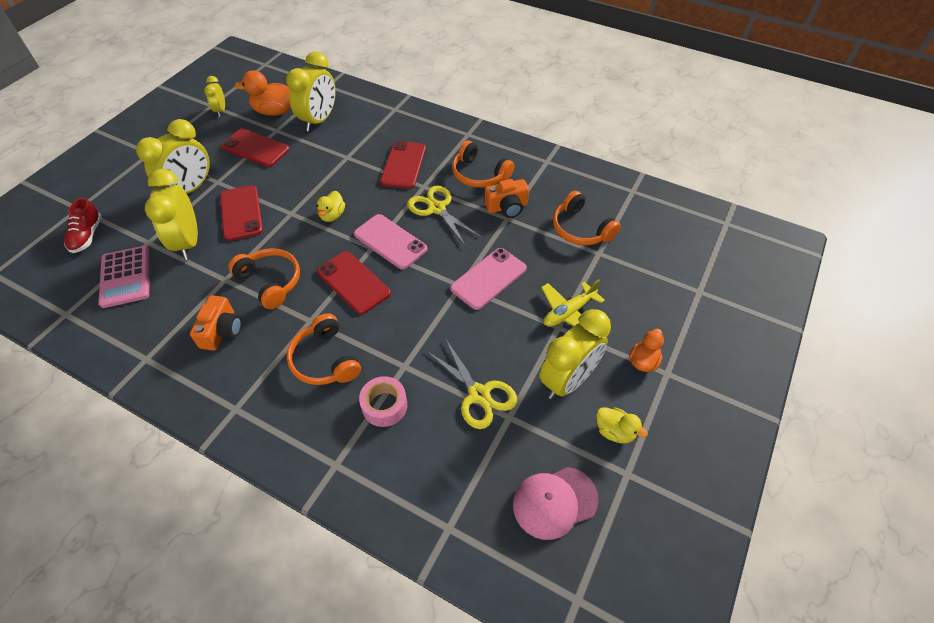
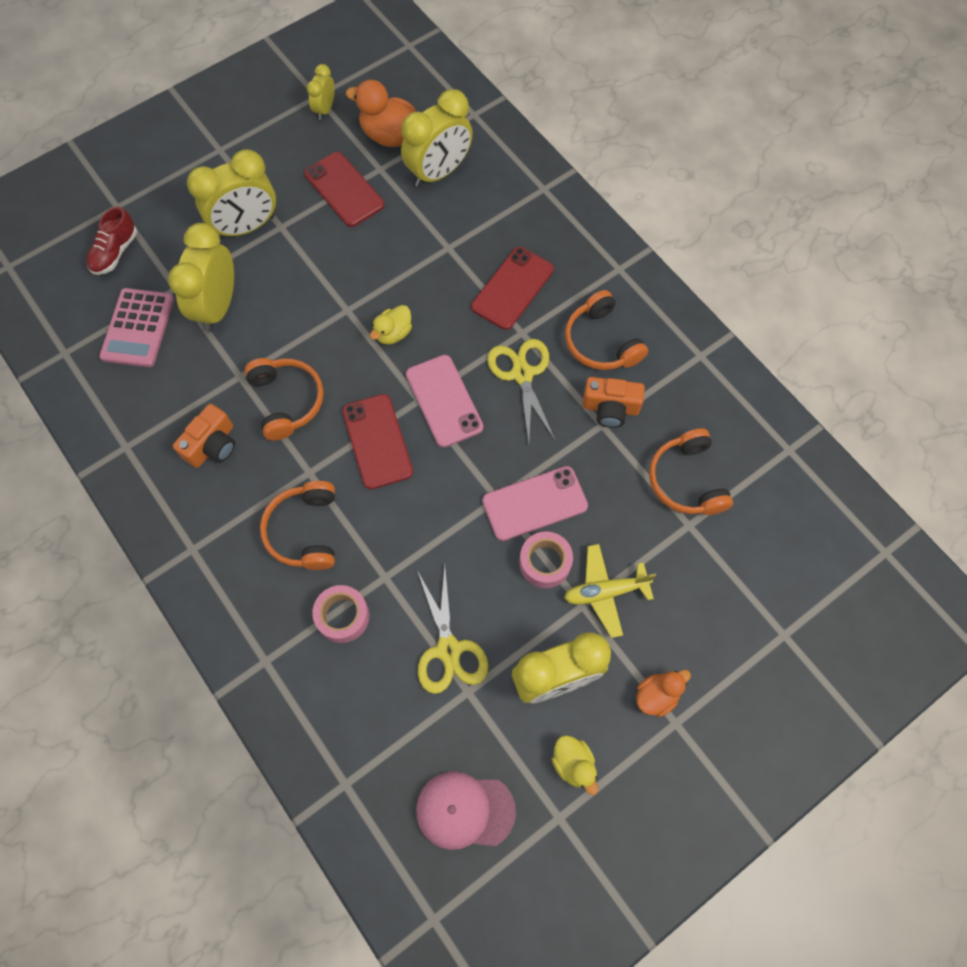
camera: 25 degrees right, 15 degrees up
(241, 213) = (291, 286): red phone -> none
(517, 311) = (545, 563): none -> pink tape

